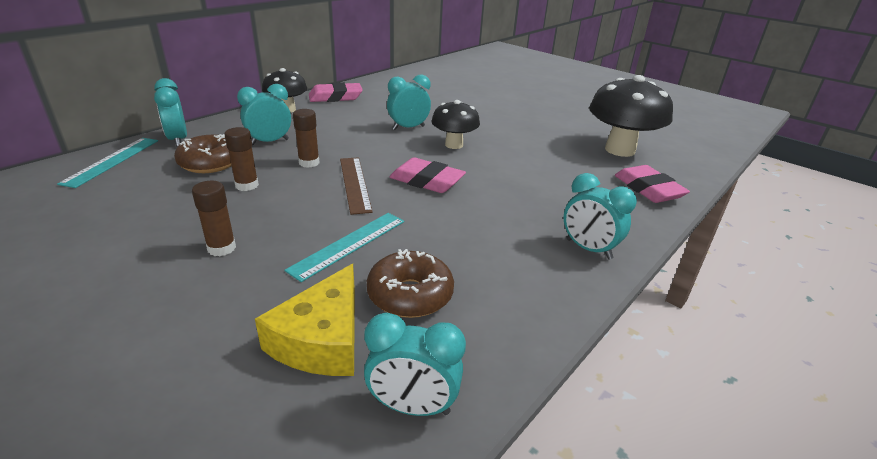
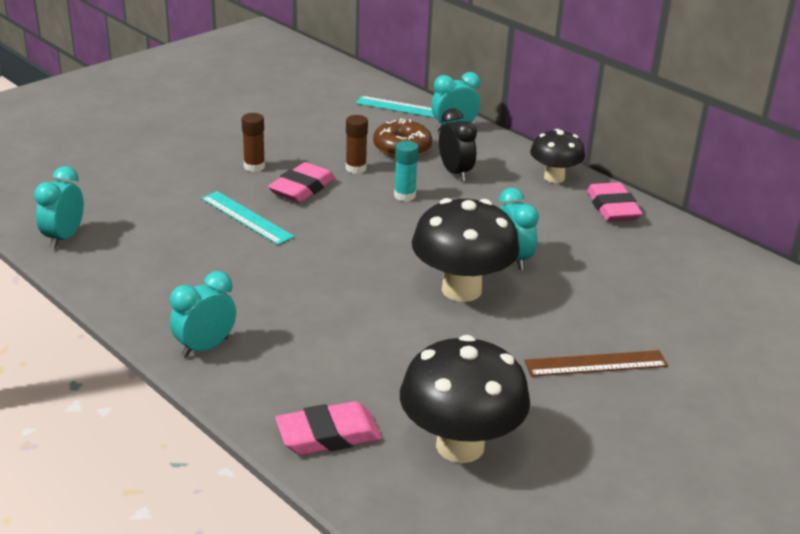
camera: 95 degrees right, 0 degrees up
(269, 142) = (455, 173): turquoise clock -> black clock
(309, 163) = (404, 196): brown glue stick -> turquoise glue stick
(322, 339) = (136, 208): yellow cheese -> none
(355, 184) = (356, 221): brown ruler -> brown ruler (596, 364)
(410, 295) = (170, 242): brown donut -> none
(427, 181) = (360, 263): pink eraser -> pink eraser (302, 188)
(454, 145) = (461, 290): black mushroom -> black mushroom, size x1.65

